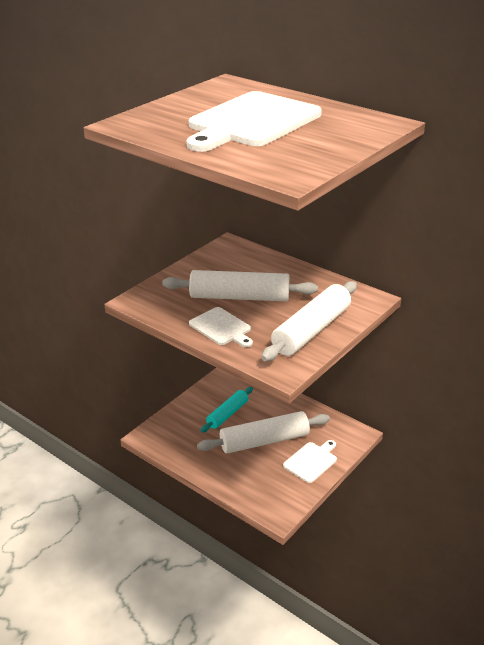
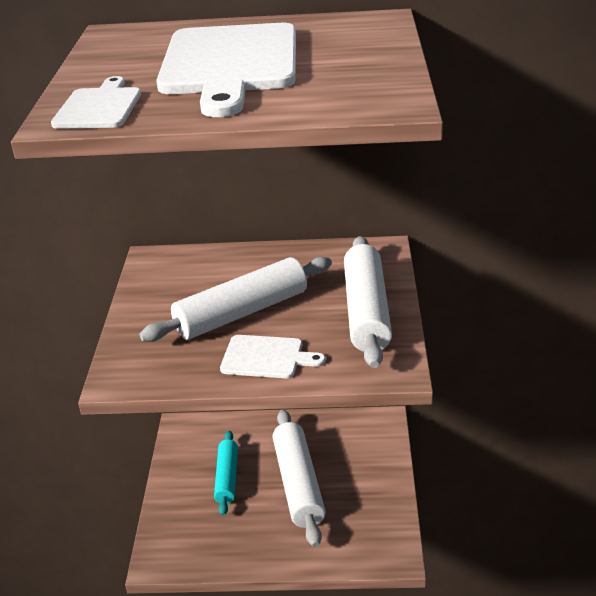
camera: 35 degrees left, 0 degrees up
(264, 441) = (298, 484): white rolling pin -> white rolling pin turned 45 degrees counterclockwise
(311, 461) = (369, 476): white cutting board -> white cutting board (99, 107)

